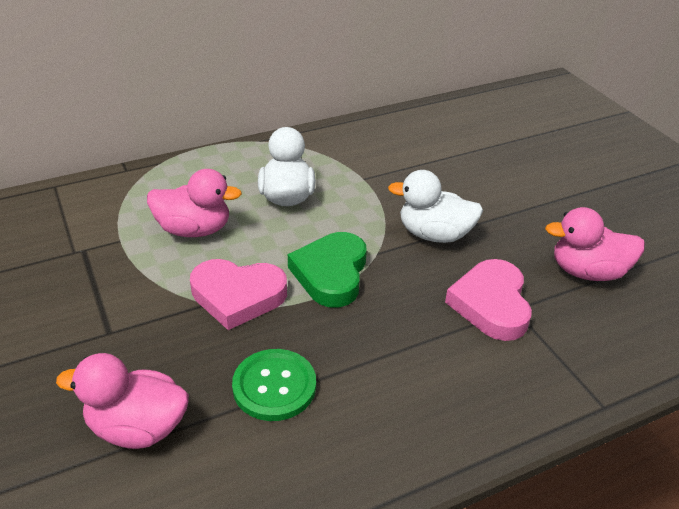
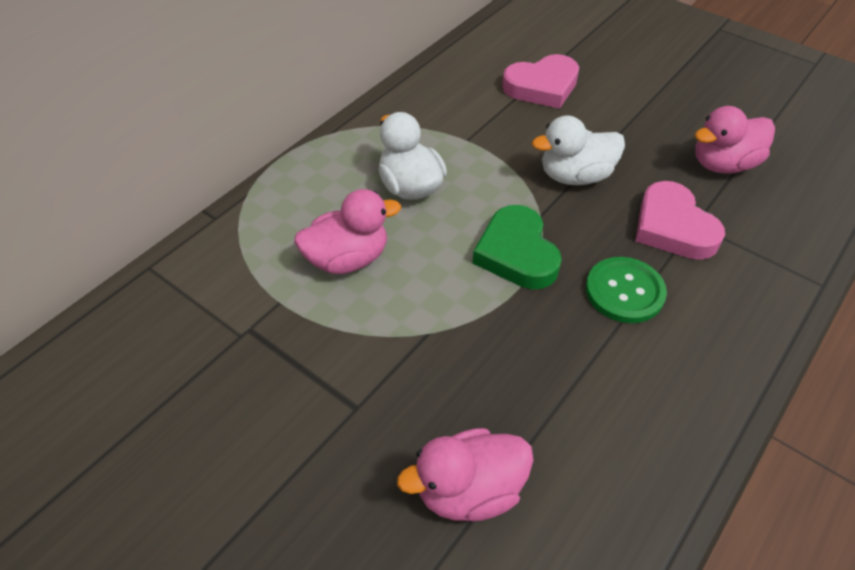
camera: 25 degrees left, 10 degrees up
(238, 296) = (450, 313): pink heart -> pink heart (542, 86)
(274, 386) = (557, 389): green button -> green button (624, 291)

